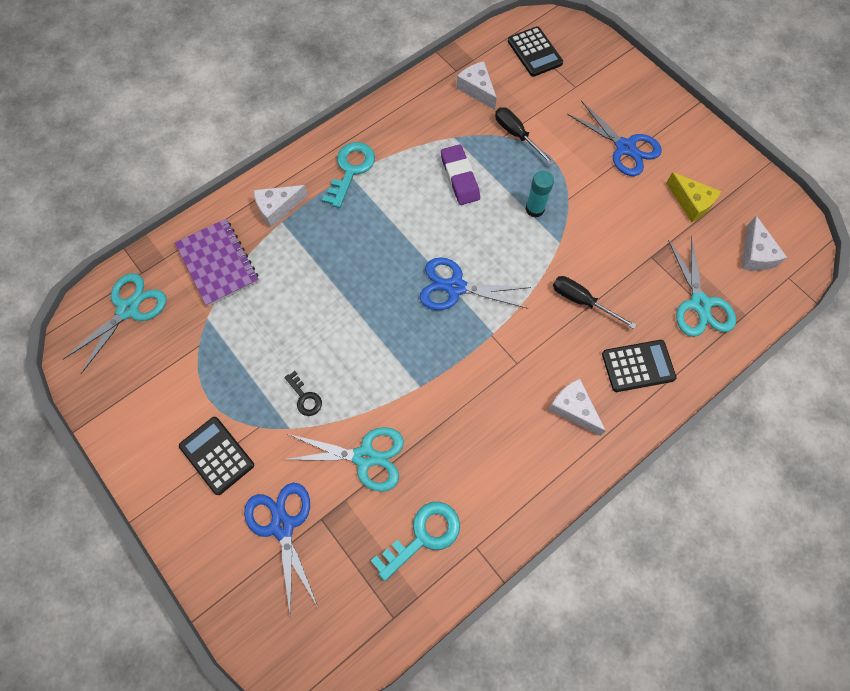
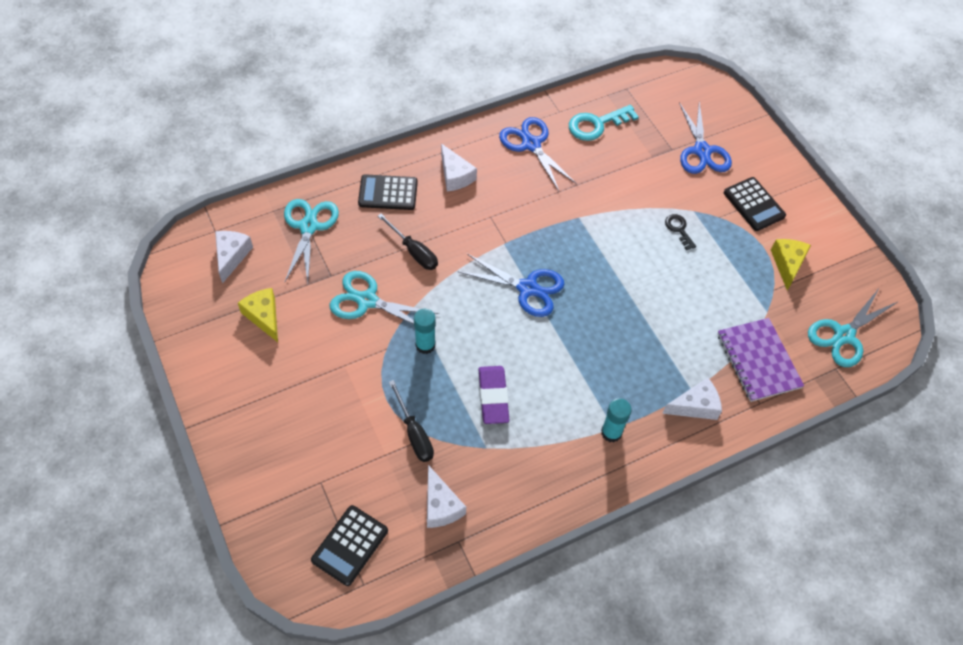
camera: 170 degrees left, 10 degrees down
(181, 381) = (787, 264): none -> yellow cheese
(351, 170) = (611, 432): turquoise key -> turquoise glue stick
(365, 457) = (633, 179): turquoise scissors -> turquoise scissors (366, 301)
(534, 52) = (350, 545): black calculator -> black calculator turned 135 degrees counterclockwise
(625, 148) = (300, 390): blue scissors -> blue scissors (531, 144)

